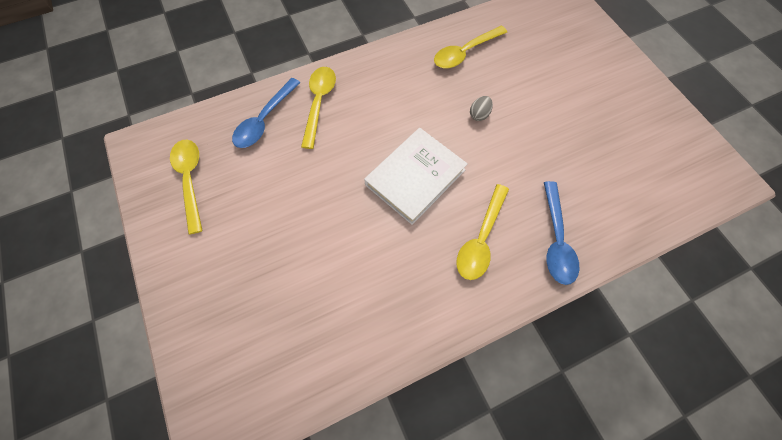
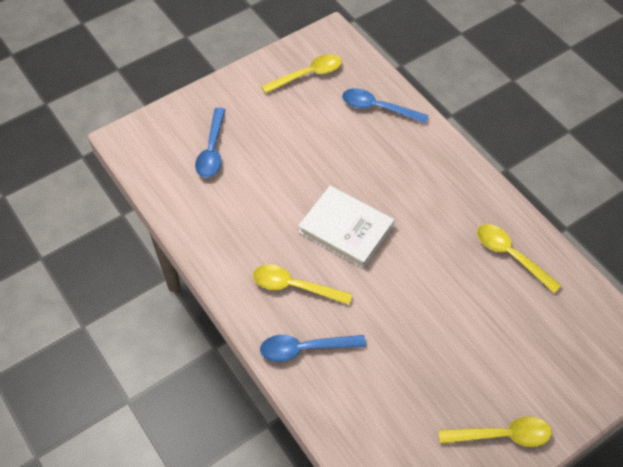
camera: 80 degrees right, 10 degrees down
(270, 308) = (212, 150): none -> blue spoon
(319, 103) = (407, 143): yellow spoon -> yellow spoon (502, 435)
(479, 114) = (431, 275): grey egg -> none

